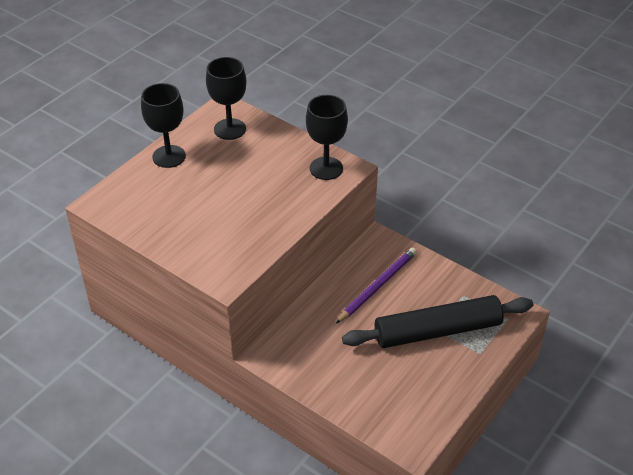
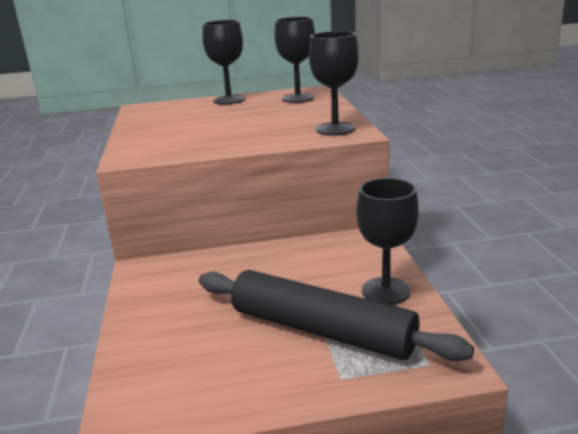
camera: 45 degrees right, 20 degrees down
(377, 286) = (315, 267): purple pencil -> none
(438, 282) = (385, 291): none -> black goblet

